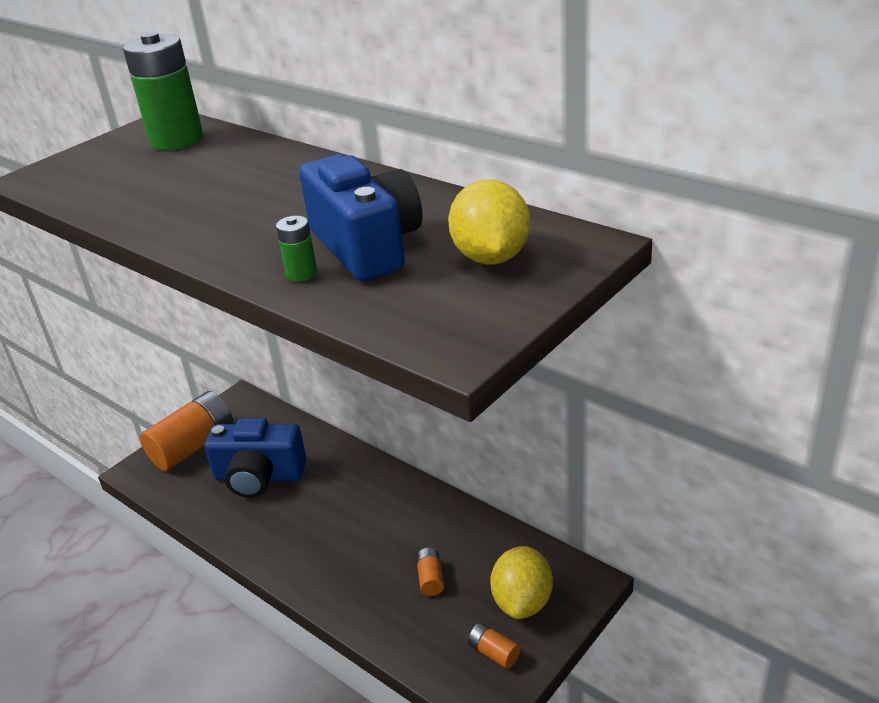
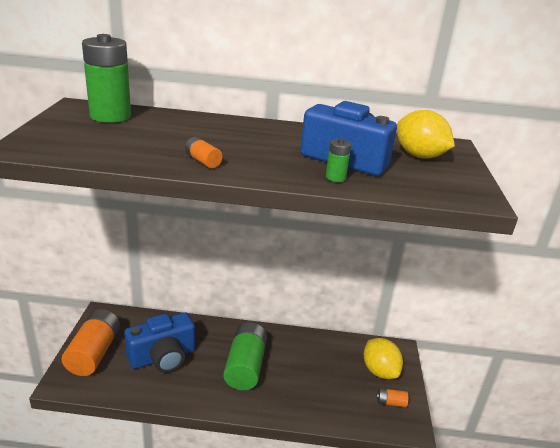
camera: 40 degrees left, 5 degrees down
(343, 524) = (245, 366): none -> green battery
(430, 579) = (323, 378): orange battery -> orange battery (203, 161)

